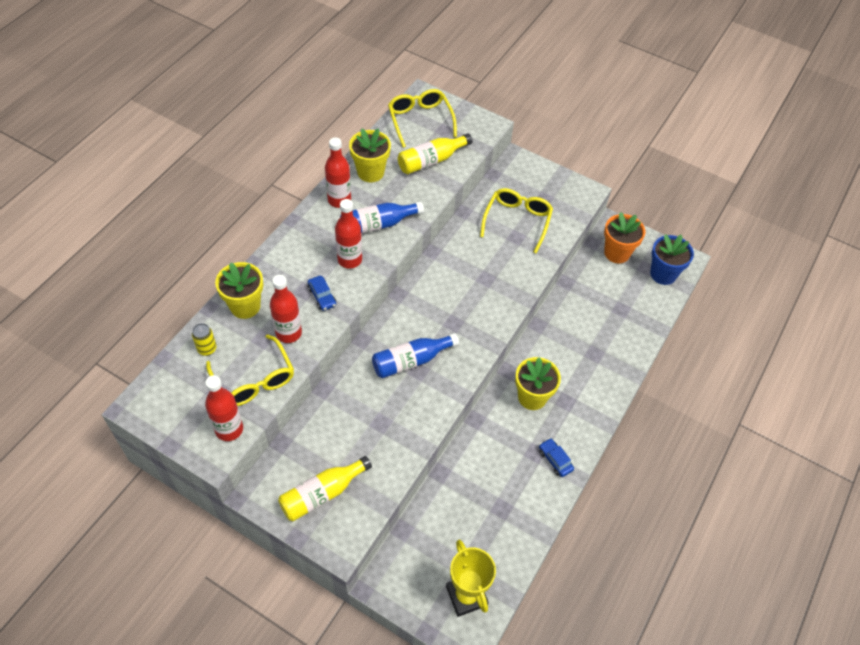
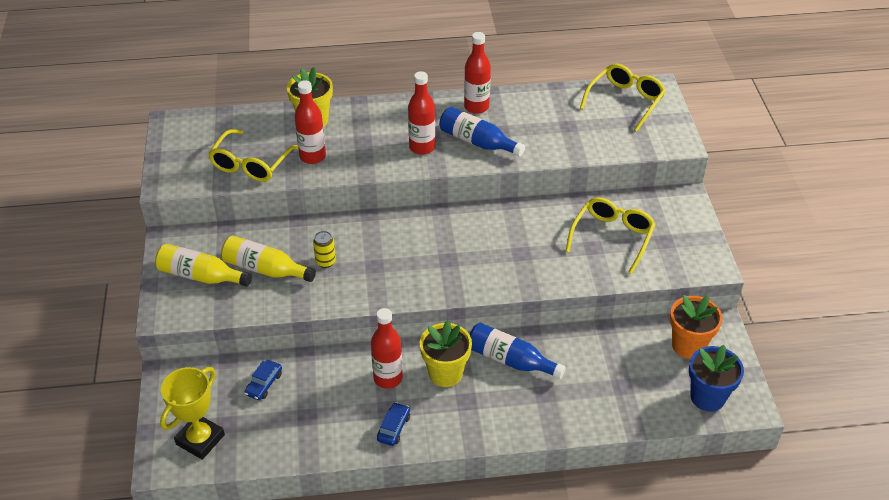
camera: 55 degrees right, 10 degrees down
(207, 349) = (254, 125): yellow can -> yellow can (325, 262)
(229, 429) = (194, 177): red bottle -> red bottle (388, 378)
(322, 296) = (368, 153): blue car -> blue car (264, 384)
(370, 172) = (528, 107): yellow flower pot -> none
(411, 361) = (379, 255): blue bottle -> blue bottle (510, 360)
(431, 161) = (588, 133): yellow bottle -> yellow bottle (265, 269)
(517, 222) = (612, 238): yellow glasses -> yellow glasses turned 45 degrees counterclockwise

